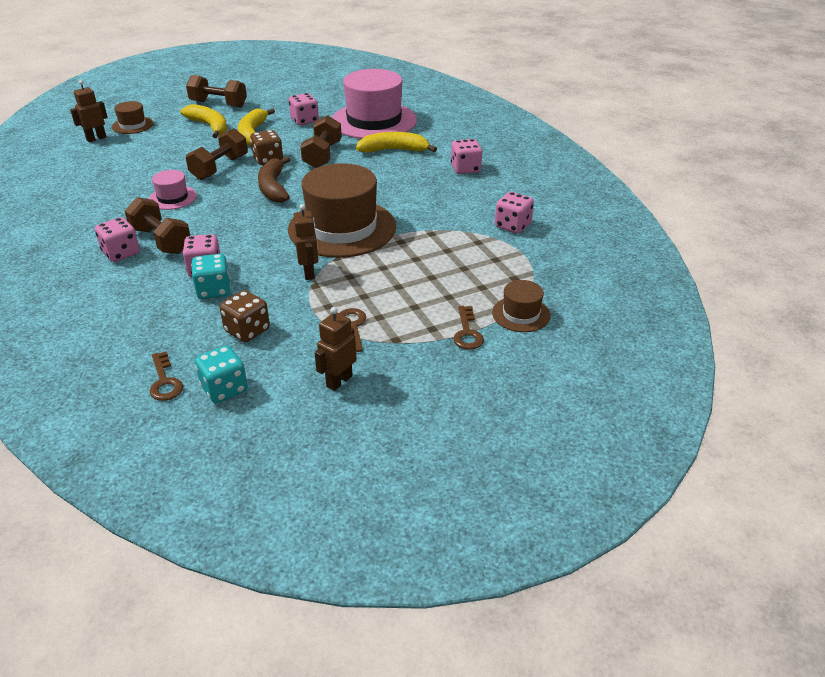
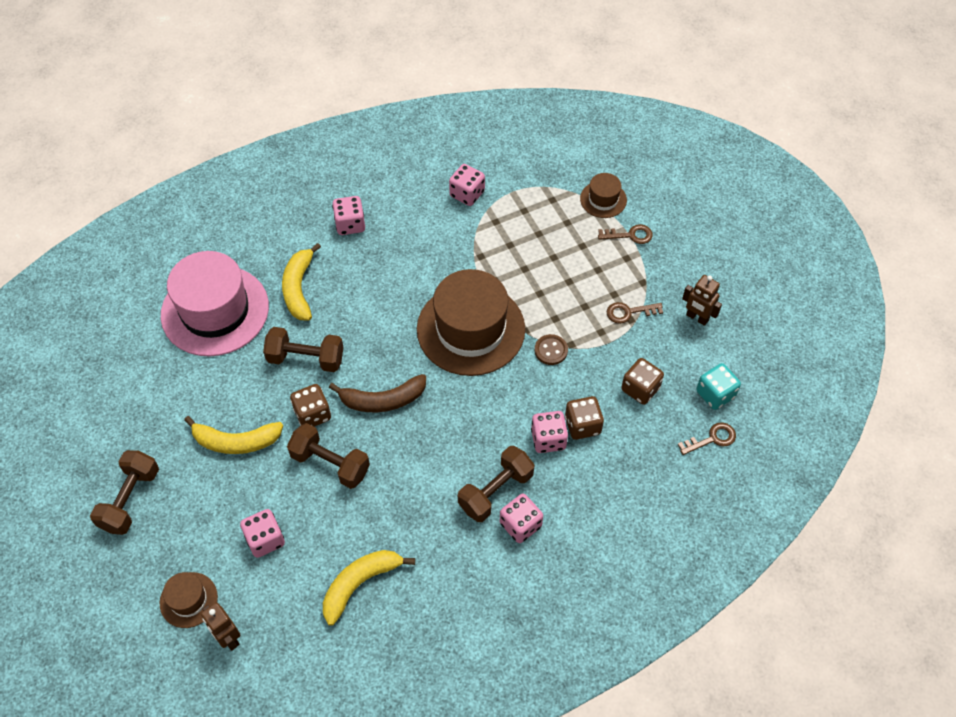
camera: 90 degrees left, 20 degrees up
(172, 198) = (402, 500): pink hat -> none
(209, 126) = (206, 497): yellow banana -> yellow banana (360, 584)
(214, 290) = (582, 425): turquoise dice -> brown dice
(304, 121) = (204, 386): pink dice -> pink dice (265, 539)
(309, 273) = (551, 350): brown robot -> brown button

